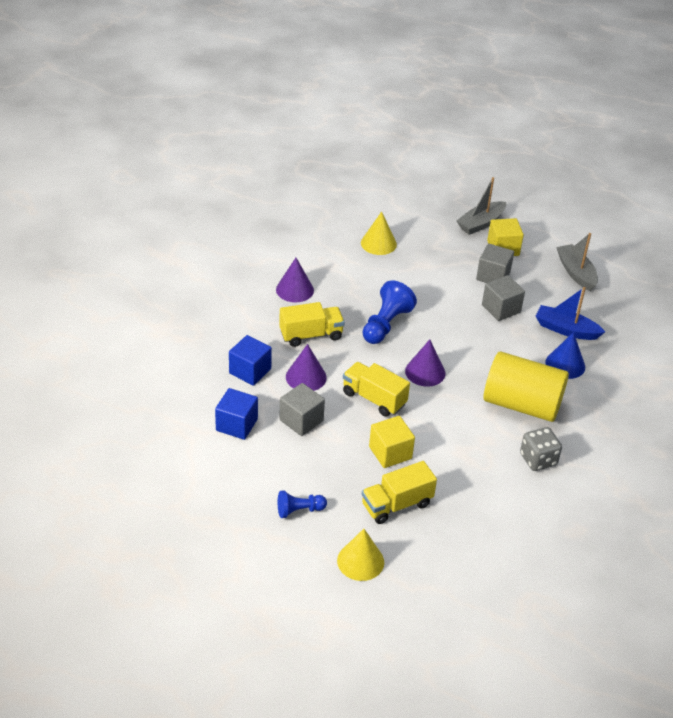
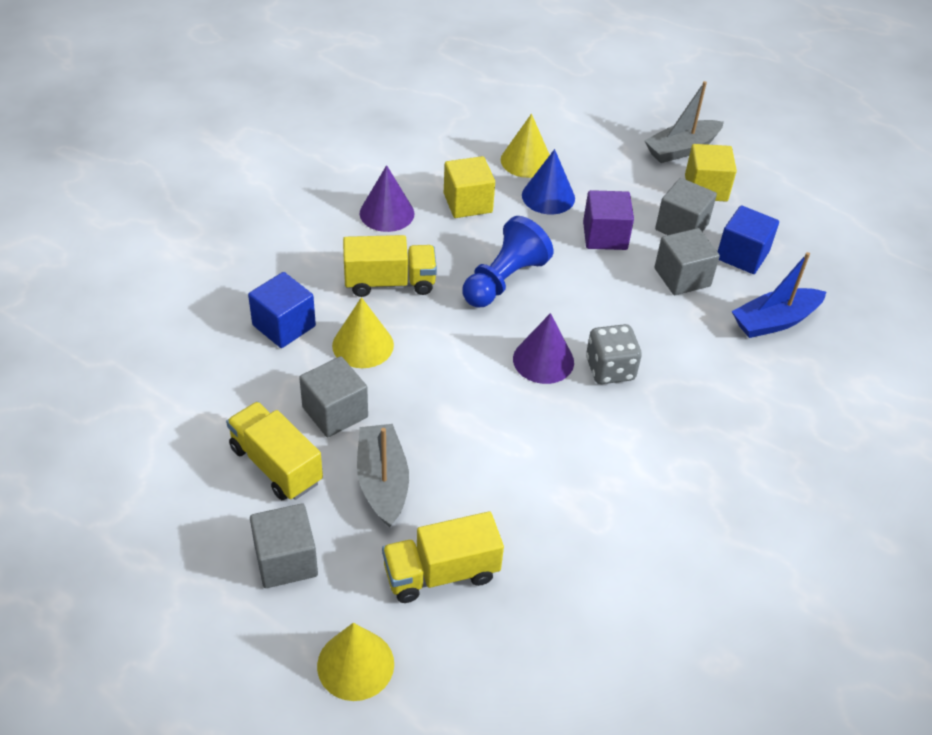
camera: 10 degrees right, 5 degrees up
(236, 425) = (237, 406): blue cube -> blue cube (742, 255)
(299, 510) = (286, 560): blue pawn -> grey cube
(306, 377) = (363, 345): purple cone -> yellow cone
(374, 399) = (454, 392): yellow truck -> yellow truck (276, 465)
(390, 453) = (455, 483): yellow cube -> yellow cube (467, 203)
(444, 288) = (605, 236): none -> purple cube
(521, 404) = (680, 432): yellow cylinder -> none
(538, 459) = (686, 528): grey dice -> grey dice (610, 369)
(565, 364) = (762, 376): blue cone -> blue cone (548, 196)
(566, 329) = (774, 321): blue boat -> blue boat turned 60 degrees counterclockwise
(576, 273) = (807, 236): grey boat -> grey boat (382, 482)

